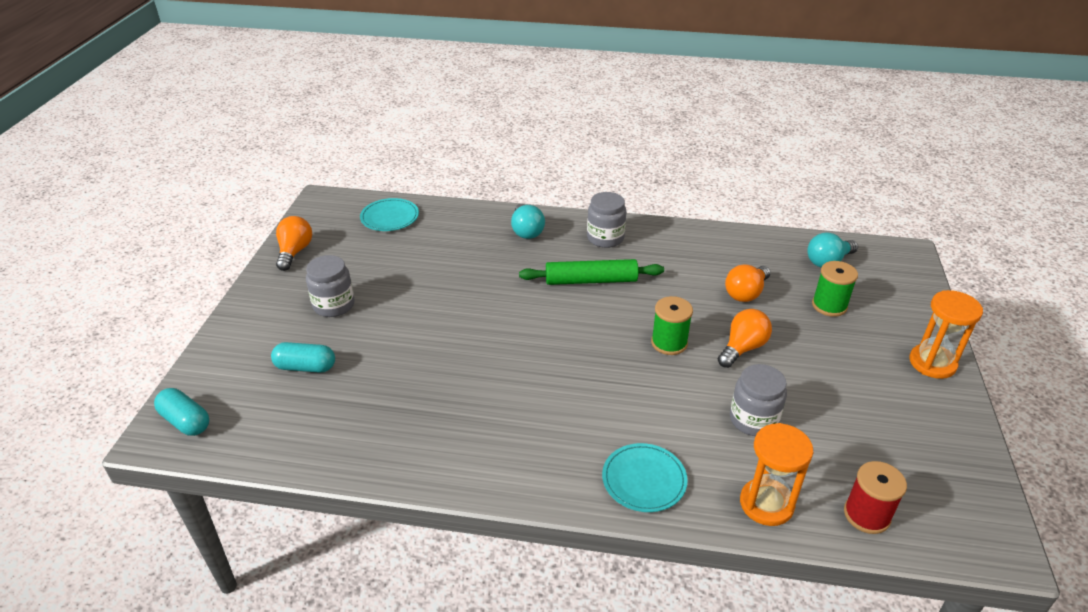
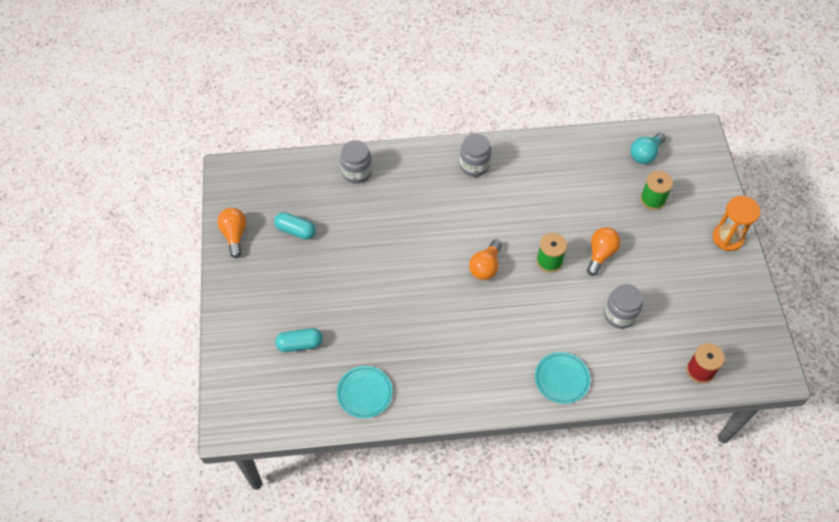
camera: 15 degrees left, 20 degrees up
(186, 421) = (239, 410): turquoise capsule -> turquoise capsule (296, 230)
(334, 305) = (292, 282): grey jar -> grey jar (357, 172)
(390, 217) = (294, 179): turquoise plate -> turquoise plate (364, 393)
(526, 231) = (410, 171): turquoise light bulb -> none
(591, 280) = (477, 213): green rolling pin -> none
(746, 293) = (592, 200): orange light bulb -> orange light bulb (485, 267)
(766, 504) = (640, 377): orange hourglass -> none

